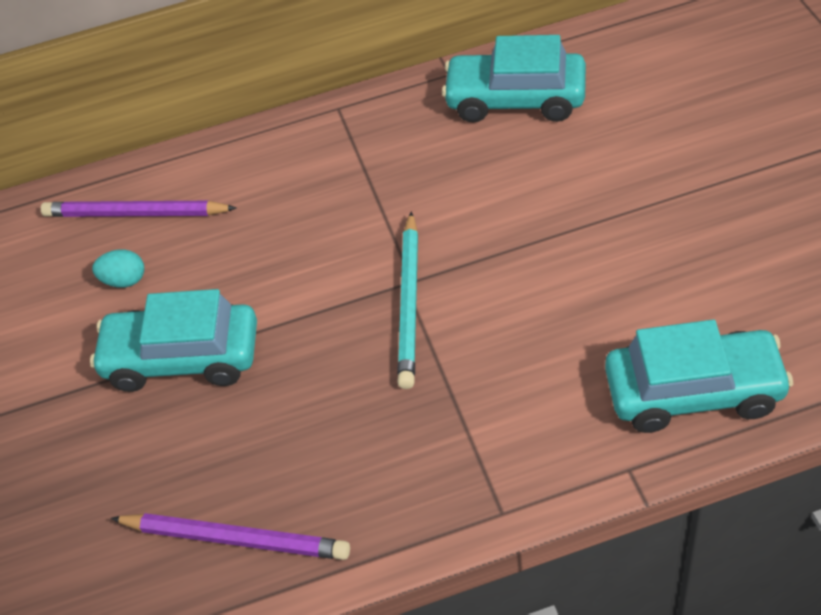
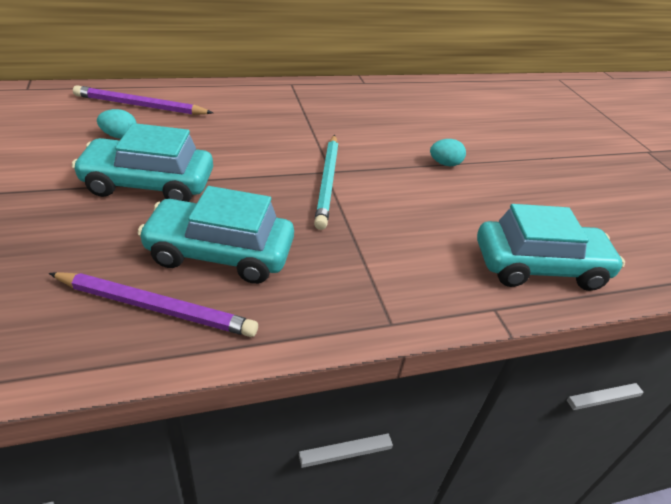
camera: 10 degrees left, 10 degrees down
(515, 99) = (405, 100): turquoise car -> turquoise car (220, 253)
(574, 229) = (445, 164): none -> turquoise egg

